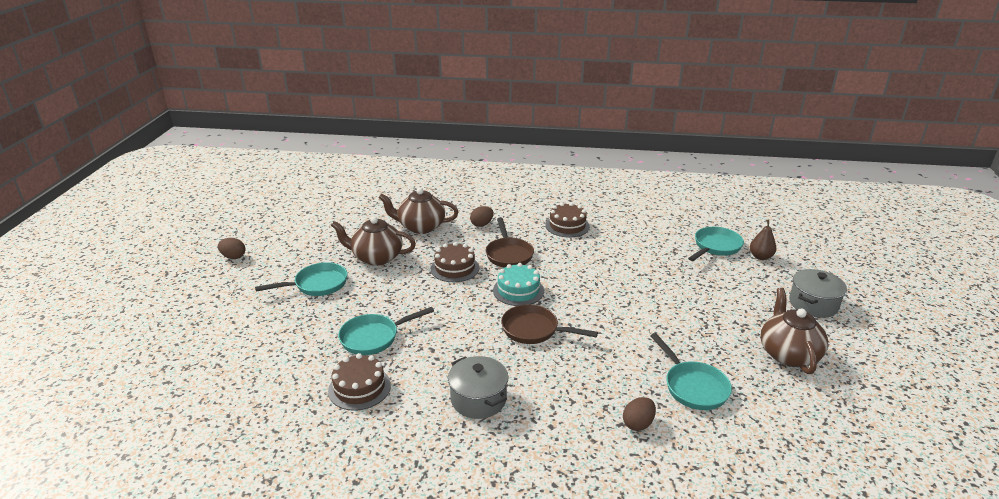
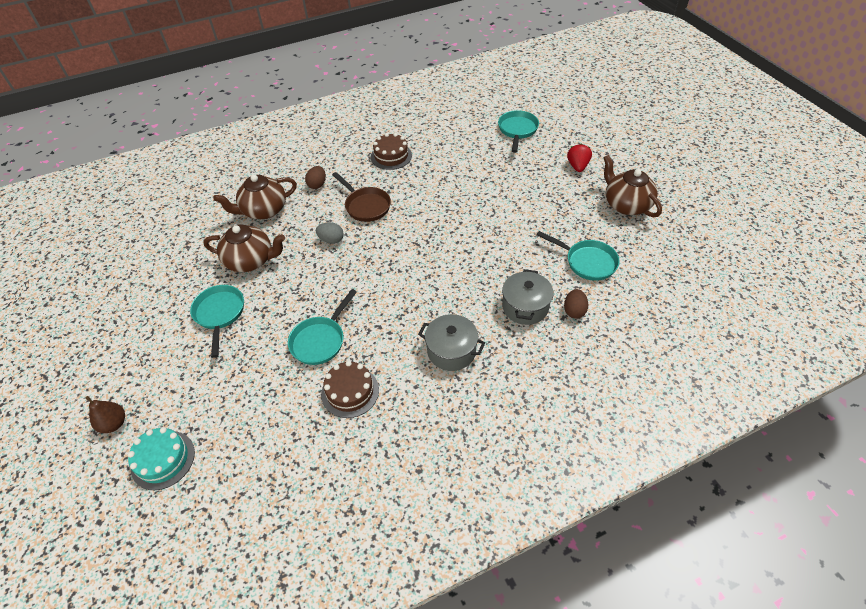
camera: 30 degrees left, 20 degrees up
(233, 257) = (102, 325): brown egg -> none
(317, 285) = (219, 314): turquoise pan -> turquoise pan turned 45 degrees counterclockwise
(376, 257) = (250, 260): brown teapot -> brown teapot turned 150 degrees counterclockwise
(455, 268) = (331, 240): brown cake -> grey egg
(518, 290) = (402, 238): turquoise cake -> turquoise cake (163, 460)
(534, 330) = (443, 269): brown pan -> none
(758, 299) = (577, 166): none -> red strawberry
(760, 257) = (554, 127): brown pear -> brown pear (114, 423)
(813, 304) = (614, 155): grey pot -> grey pot (525, 307)

